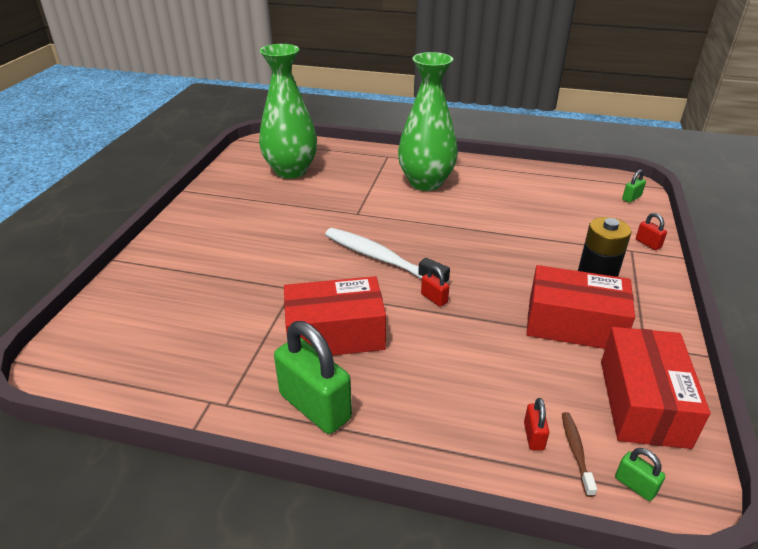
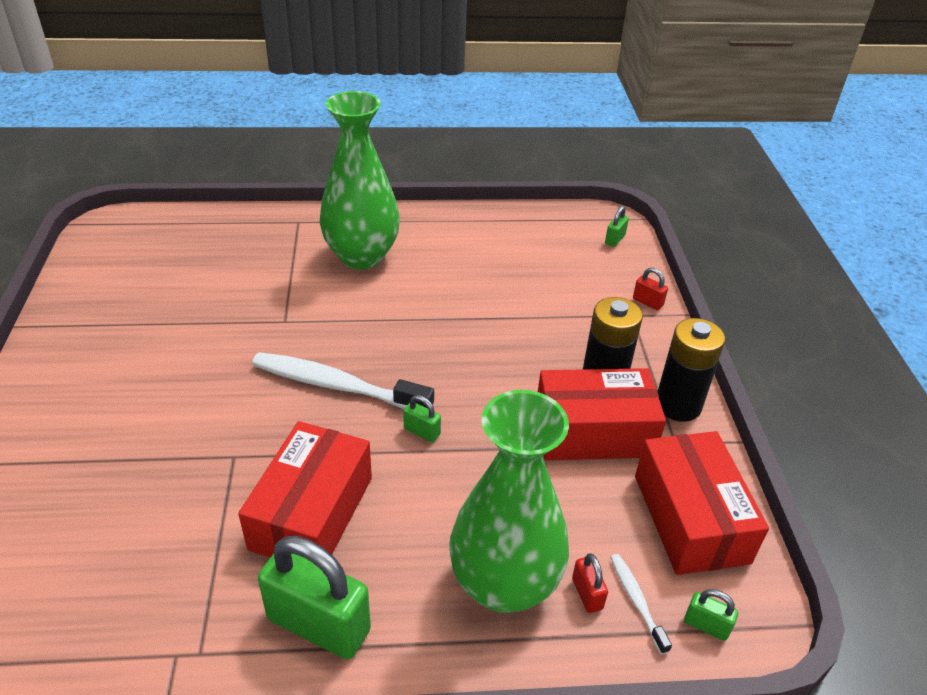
camera: 20 degrees left, 5 degrees up
(291, 171) = (169, 266): green vase -> green vase (504, 584)
(335, 334) = (312, 513): red box -> red box turned 45 degrees counterclockwise
(434, 298) = (422, 432): red padlock -> green padlock
(576, 451) = (636, 601): brown toothbrush -> white toothbrush
(655, 319) = (678, 405): none -> black battery

